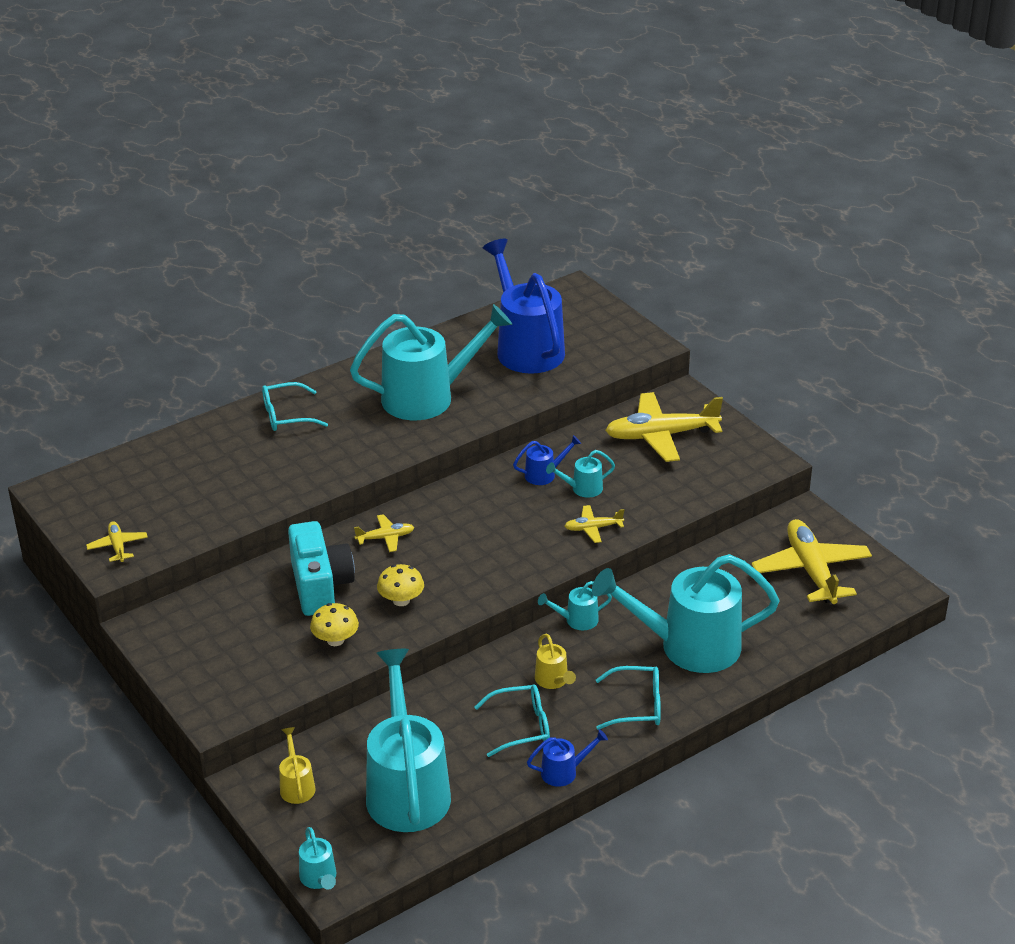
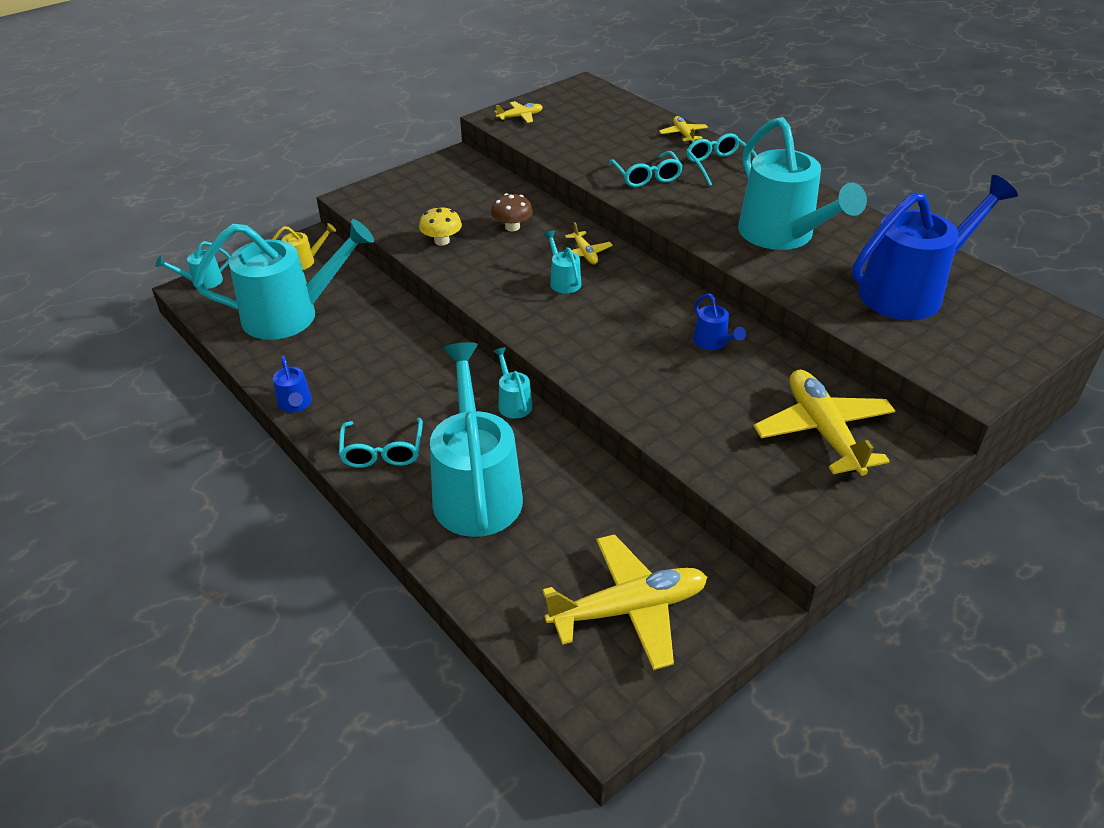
camera: 85 degrees right, 5 degrees up
(320, 586) = (512, 227): turquoise camera -> brown mushroom
(401, 600) = (496, 269): yellow mushroom -> none
(522, 726) = (359, 374): turquoise glasses -> turquoise glasses (647, 177)
(553, 681) = (421, 391): yellow watering can -> none
(582, 489) = (695, 371): turquoise watering can -> turquoise watering can (563, 281)
(593, 528) = (626, 382): yellow plane -> yellow plane (683, 134)

